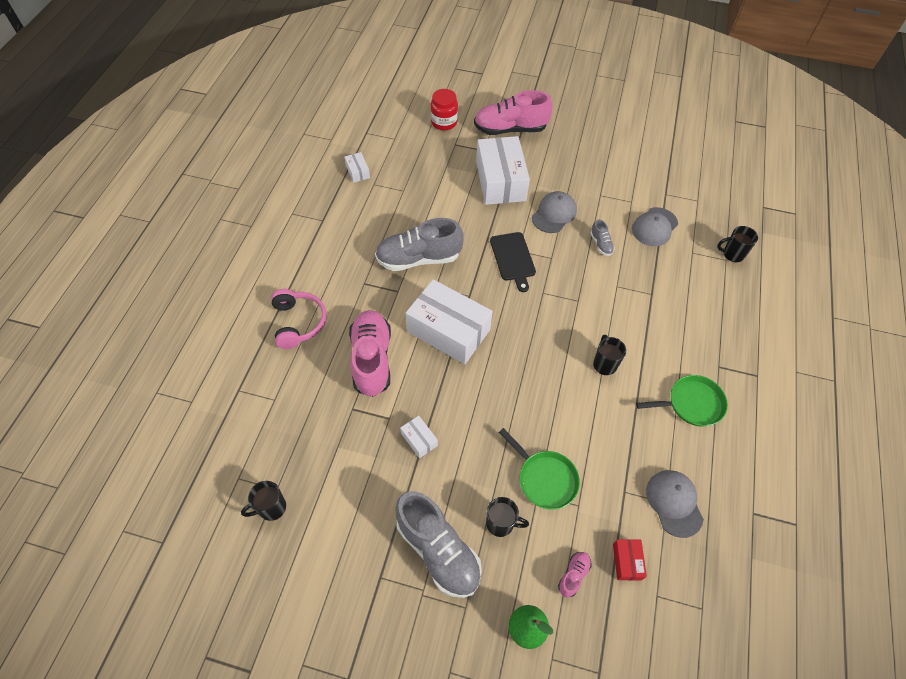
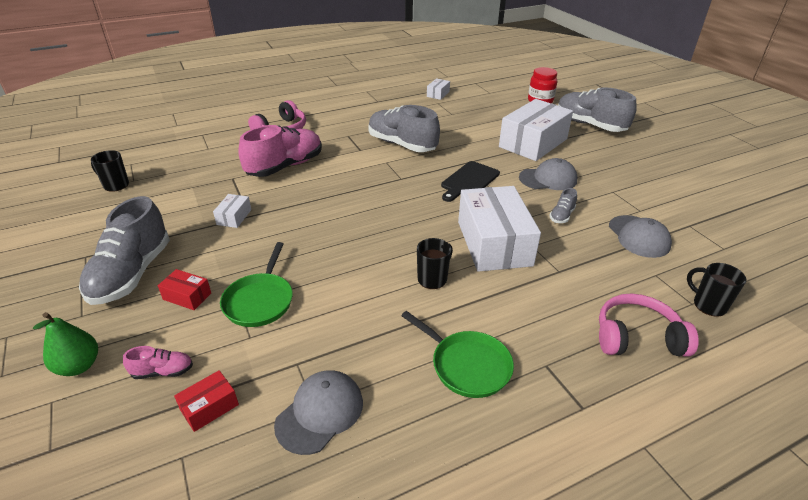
camera: 50 degrees right, 20 degrees down
(448, 331) = (354, 184): white box -> white box (494, 243)
(501, 523) = (187, 296): black mug -> red box
(510, 129) = (590, 125): pink shoe -> grey shoe
(654, 227) = (638, 236): grey cap -> grey cap turned 105 degrees counterclockwise
(730, 308) = (637, 337): none -> pink headphones

